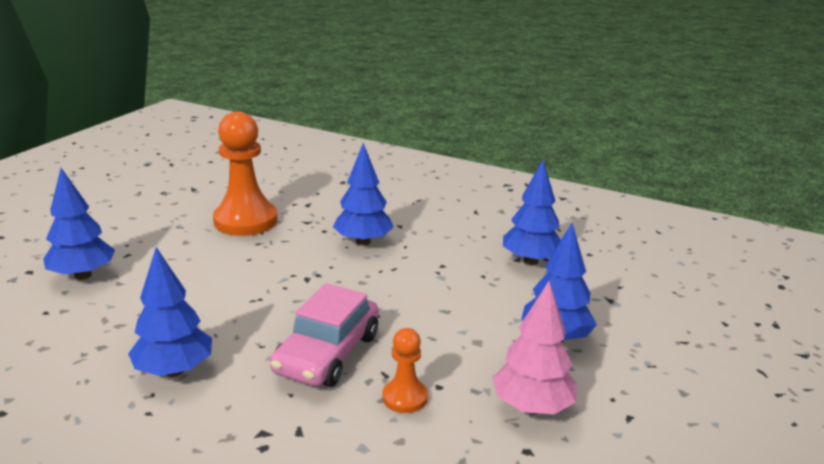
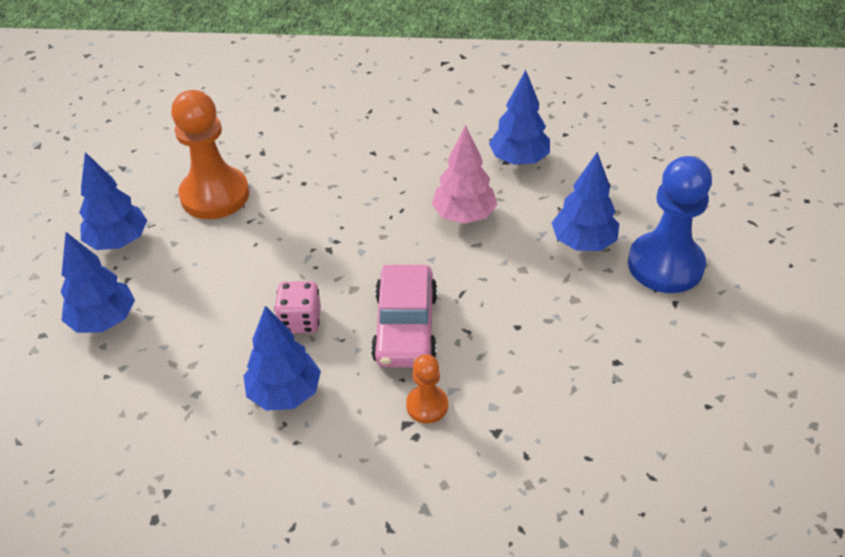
camera: 20 degrees left, 20 degrees up
(237, 321) = (300, 320): none -> pink dice
(363, 242) = (352, 185): blue tree -> blue tree (118, 241)
(405, 397) = (497, 348): orange pawn -> orange pawn (427, 405)
(532, 407) = (600, 320): pink tree -> pink tree (464, 215)
(636, 380) = (665, 265): none -> blue pawn

